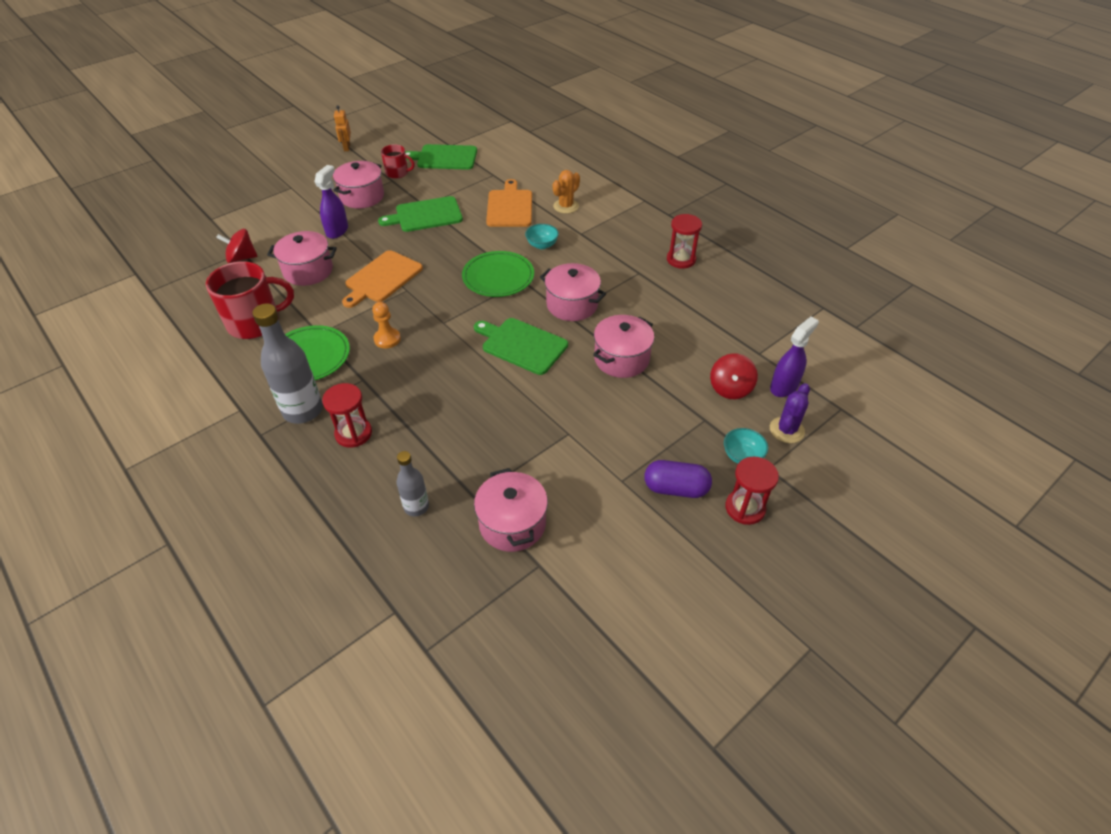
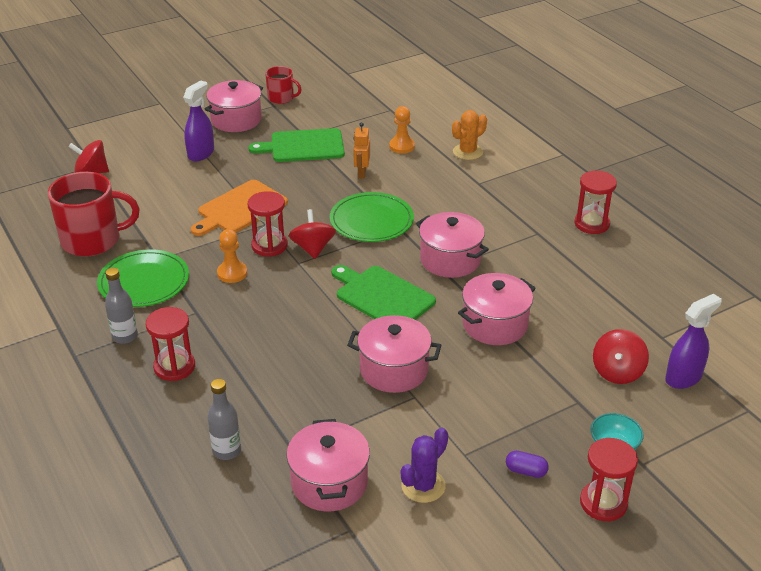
camera: 10 degrees right, 10 degrees down
(303, 410) = (125, 336): grey bottle -> grey bottle, size x0.57
(308, 271) = (160, 192): pink pot -> pink pot (394, 370)
(346, 147) = (230, 66): orange robot -> orange robot (361, 173)
(415, 310) = (269, 246): none -> red hourglass
(444, 157) = (338, 86): green cutting board -> none
(453, 308) = (313, 248): none -> red spinning top
(509, 207) = (402, 146): orange cutting board -> orange pawn
(542, 245) = (430, 191): turquoise bowl -> none
(675, 488) = (526, 471): purple capsule -> purple capsule, size x0.55
(786, 430) = (675, 425): purple cactus -> purple cactus (423, 486)

